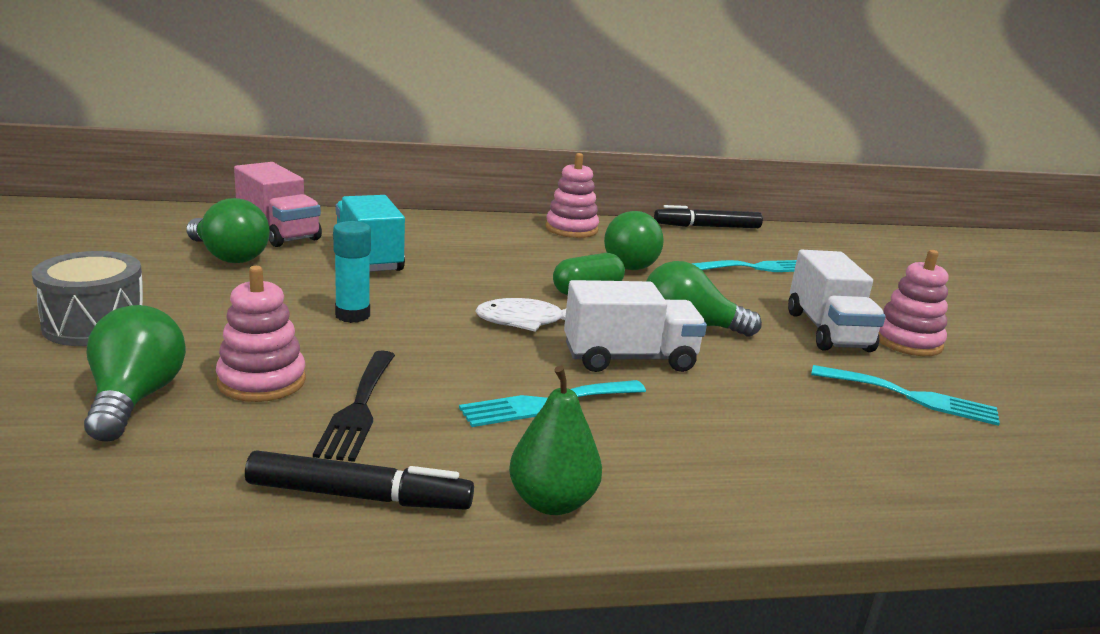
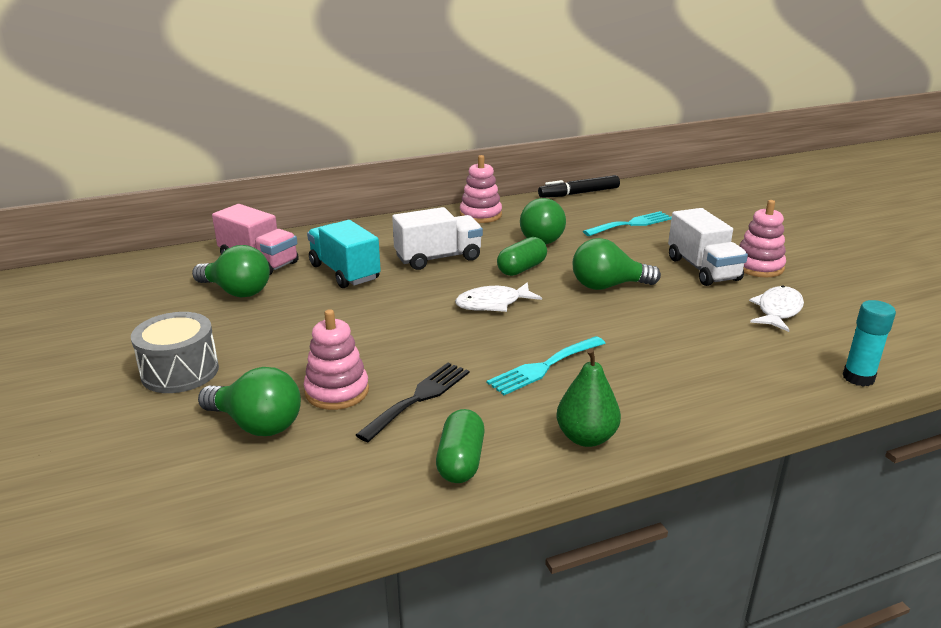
camera: 10 degrees left, 5 degrees up
(135, 399) = (257, 424): green light bulb -> green light bulb turned 135 degrees clockwise
(352, 315) = (365, 324): turquoise glue stick -> turquoise glue stick (858, 378)
(359, 408) = (419, 398): black fork -> black fork turned 135 degrees counterclockwise
(359, 496) = (461, 461): black marker -> green capsule
(629, 358) = (580, 319): white truck -> white truck (438, 258)
(912, 397) = (777, 310): turquoise fork -> white fish

